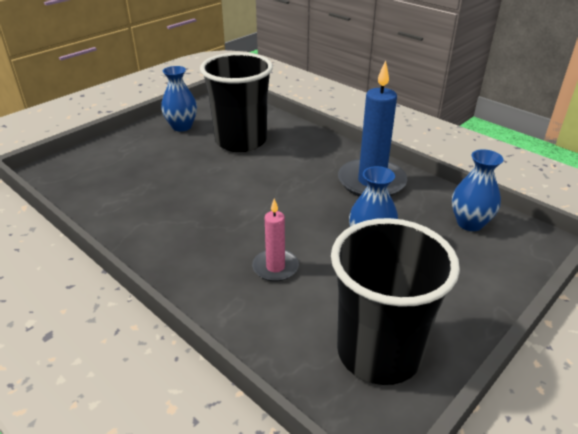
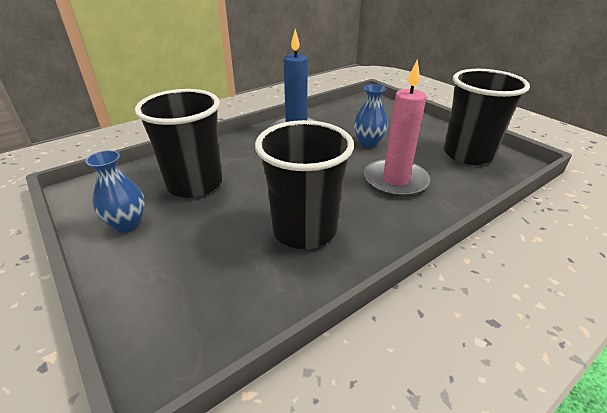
camera: 80 degrees left, 0 degrees up
(176, 207) = (304, 230): none -> black cup
(275, 267) = (395, 181): pink candle -> pink candle, size x1.81
(469, 223) = (352, 111): blue vase -> none

